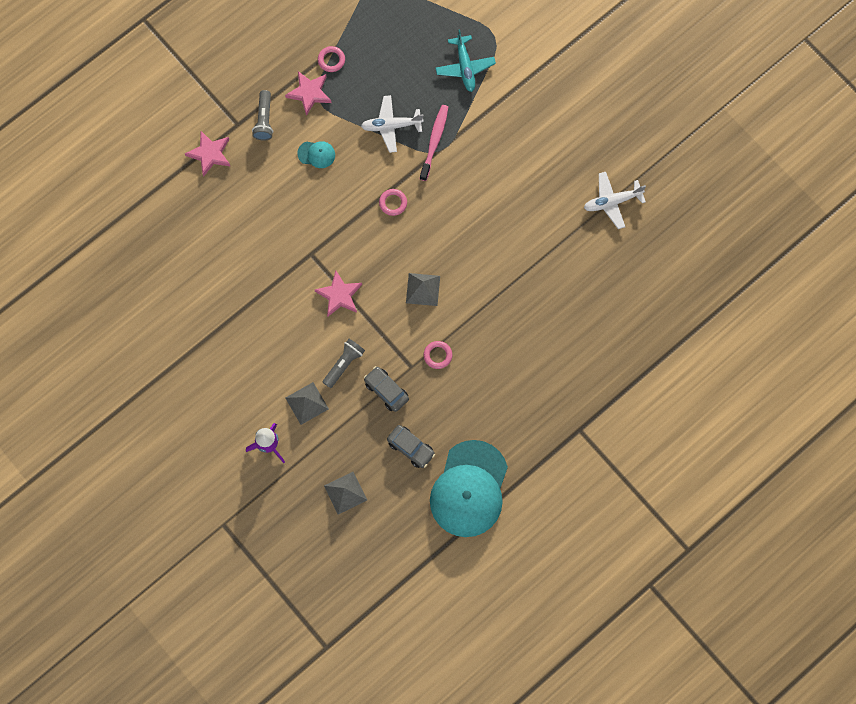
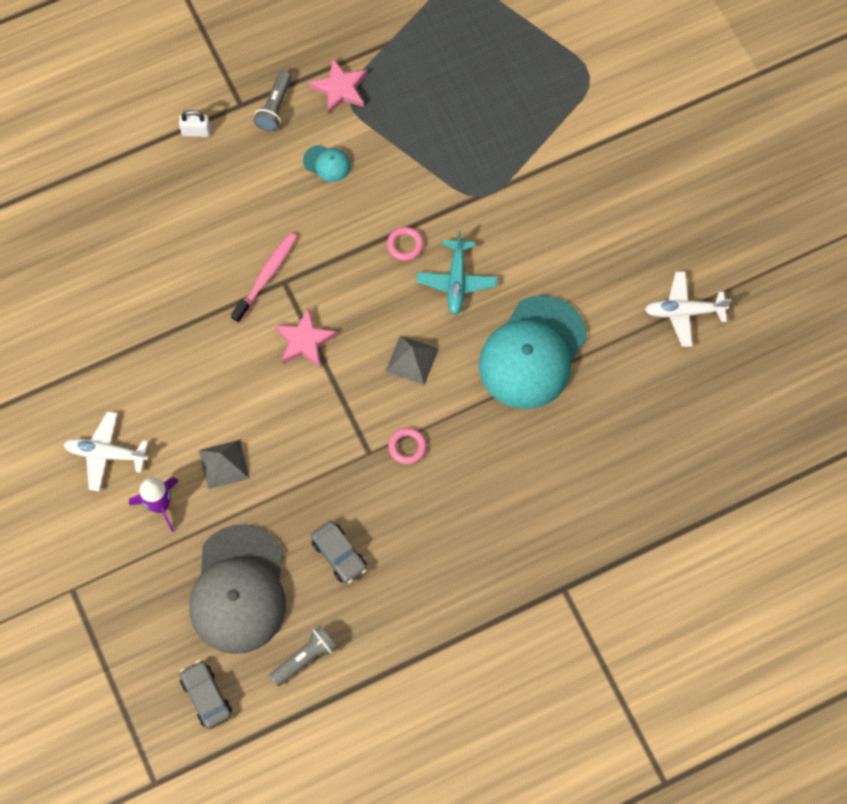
camera: 15 degrees right, 5 degrees down
(210, 154) = (196, 131): pink star -> white padlock
(331, 60) = (378, 56): pink ring -> none
(344, 364) = (285, 428): grey flashlight -> grey flashlight (305, 658)
(345, 493) = (239, 590): grey pyramid -> grey cap
(386, 391) = (329, 474): grey car -> grey car (206, 696)
(391, 126) = (430, 152): white plane -> white plane (106, 454)
(434, 142) = (478, 184): pink toothbrush -> pink toothbrush (266, 277)
(465, 67) = (542, 103): turquoise plane -> turquoise plane (456, 281)
(469, 489) = (399, 627): turquoise cap -> turquoise cap (532, 353)

